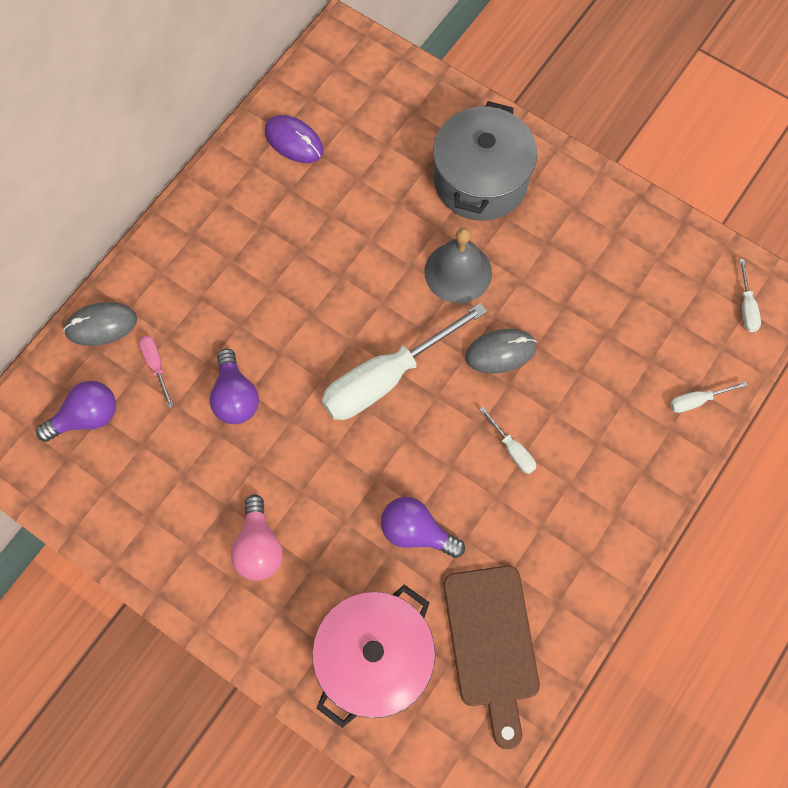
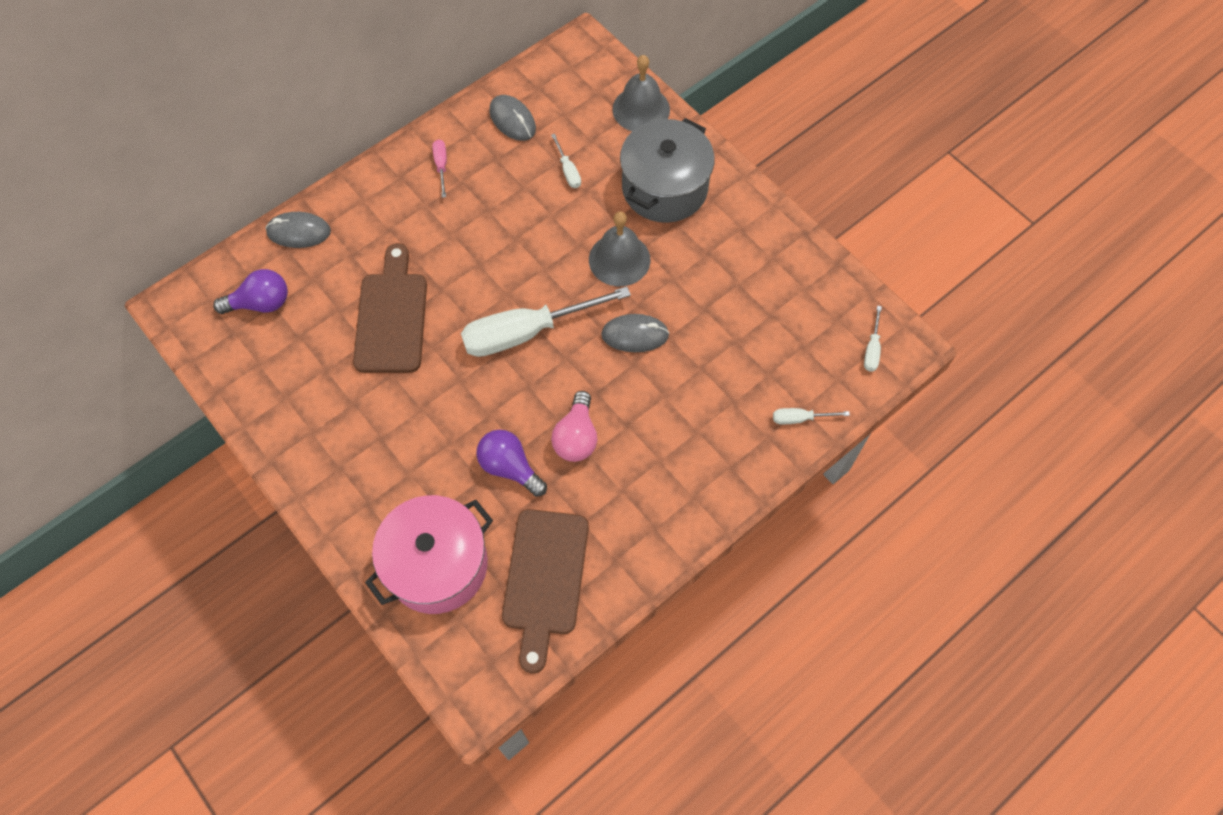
camera: 15 degrees right, 5 degrees down
(156, 365) = (333, 275): pink screwdriver -> pink screwdriver (441, 166)
(235, 397) = (391, 317): purple light bulb -> brown cutting board
(258, 547) = (369, 445): pink light bulb -> pink light bulb (576, 437)
(294, 141) = (512, 120): purple mouse -> grey mouse
(427, 97) = (641, 109): none -> grey bell
(512, 449) = (618, 419): white screwdriver -> white screwdriver (568, 170)

